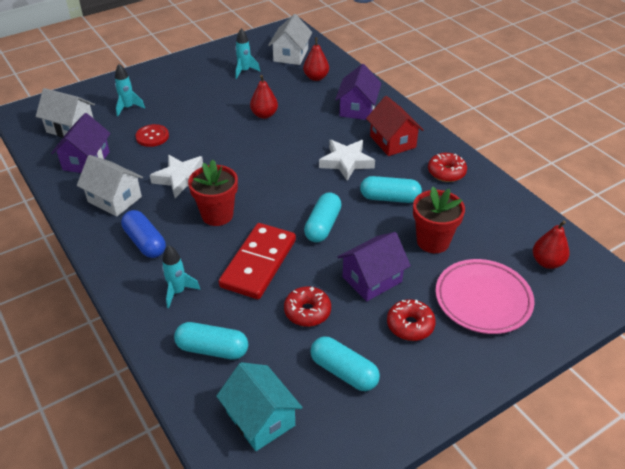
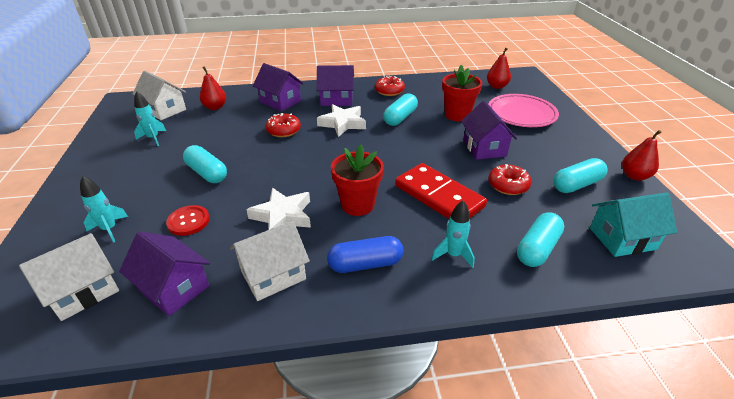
camera: 65 degrees left, 5 degrees down
(264, 115) = (236, 144): red pear -> red pear (634, 176)
(322, 226) = (411, 153): turquoise capsule -> turquoise capsule (207, 173)
(392, 142) = (336, 99): red house -> purple house
(410, 325) = (536, 146): red donut -> red donut (283, 130)

